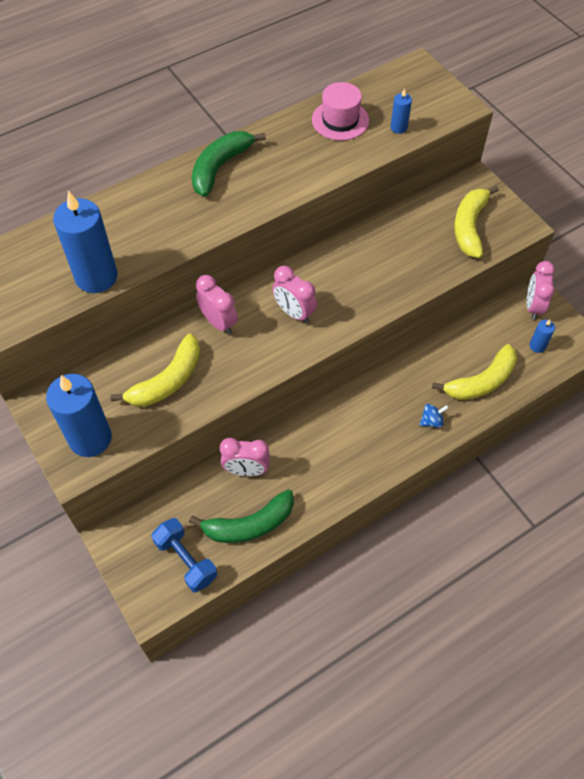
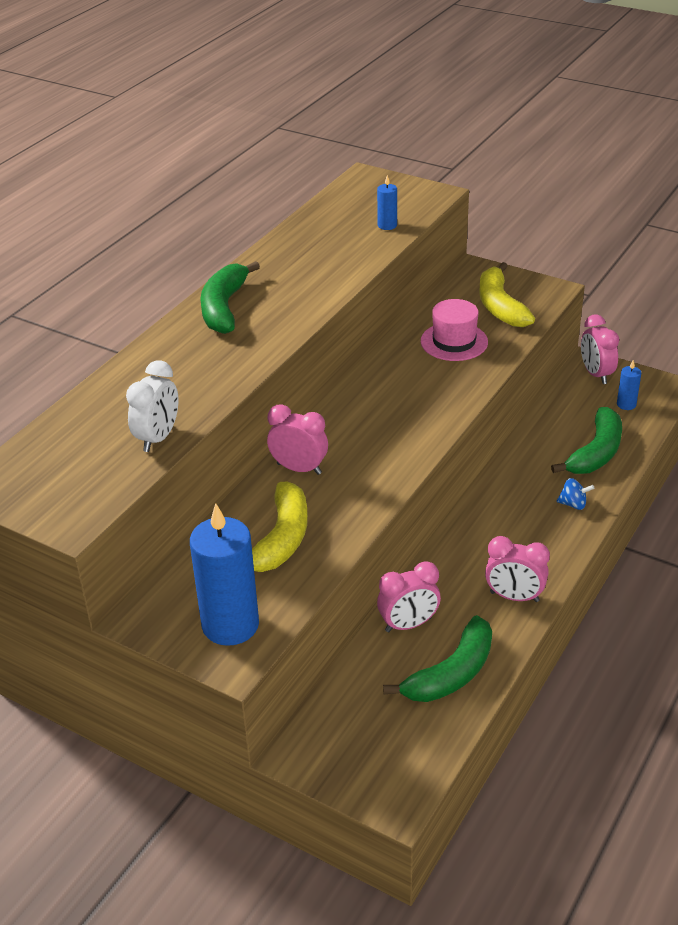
camera: 25 degrees left, 20 degrees down
(96, 277) = (158, 438): blue candle -> white clock
(186, 560) = (404, 738): blue dumbbell -> none
(294, 313) = (376, 432): pink clock -> pink clock (514, 597)
(340, 120) = (322, 236): pink hat -> pink hat (454, 342)
(431, 421) = (573, 504): blue spinning top -> blue spinning top turned 60 degrees clockwise
(481, 381) = (596, 453): yellow banana -> green banana

